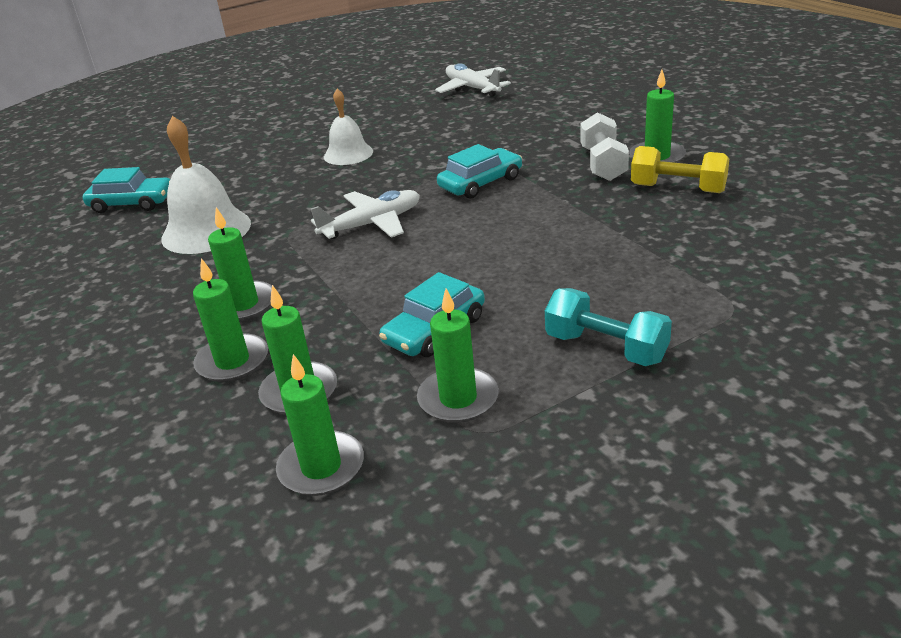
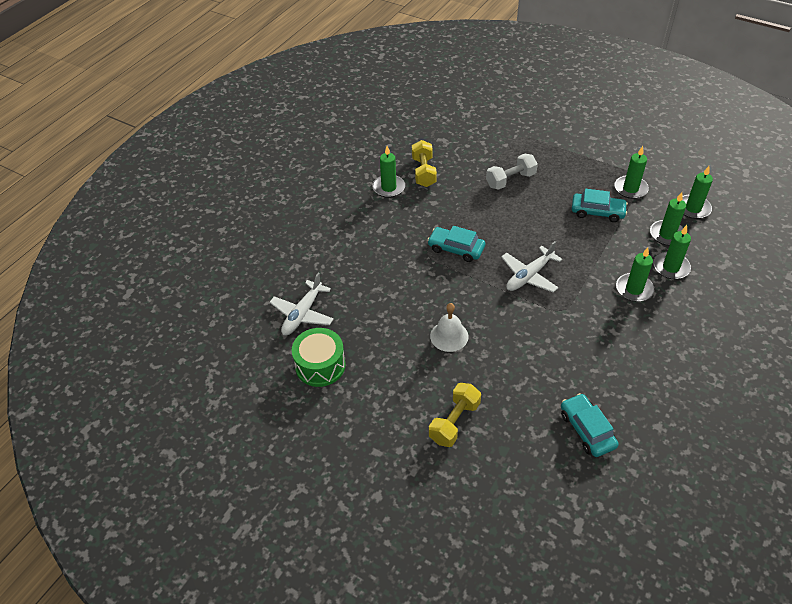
camera: 120 degrees left, 15 degrees up
(206, 230) = (587, 355): white bell -> none
(247, 139) = (454, 422): none -> yellow dumbbell
(372, 224) = (529, 276): white plane -> white plane turned 75 degrees counterclockwise
(396, 91) = (320, 365): none -> green drum
(603, 164) = (407, 206): white dumbbell -> white dumbbell (510, 180)
(606, 348) = (570, 161): turquoise dumbbell -> none

